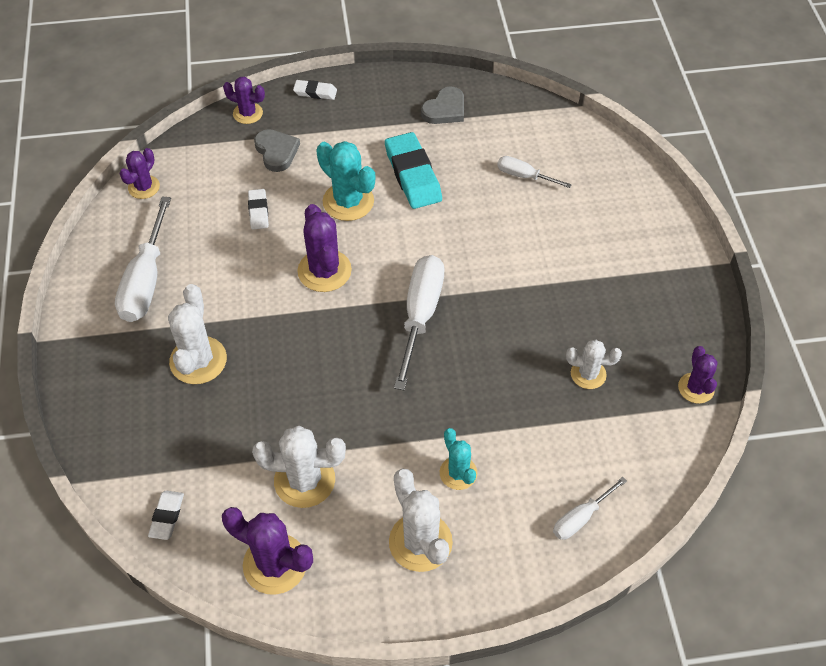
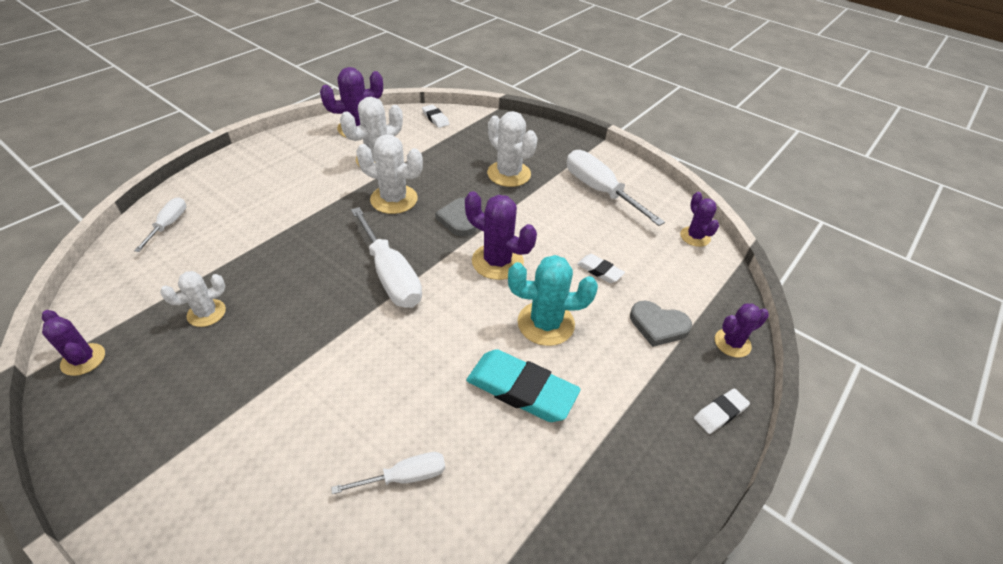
camera: 135 degrees right, 10 degrees down
(420, 542) = (279, 168): white cactus -> white cactus (394, 199)
(445, 109) = (578, 504): grey heart -> grey heart (460, 219)
(458, 473) = (279, 205): turquoise cactus -> none

